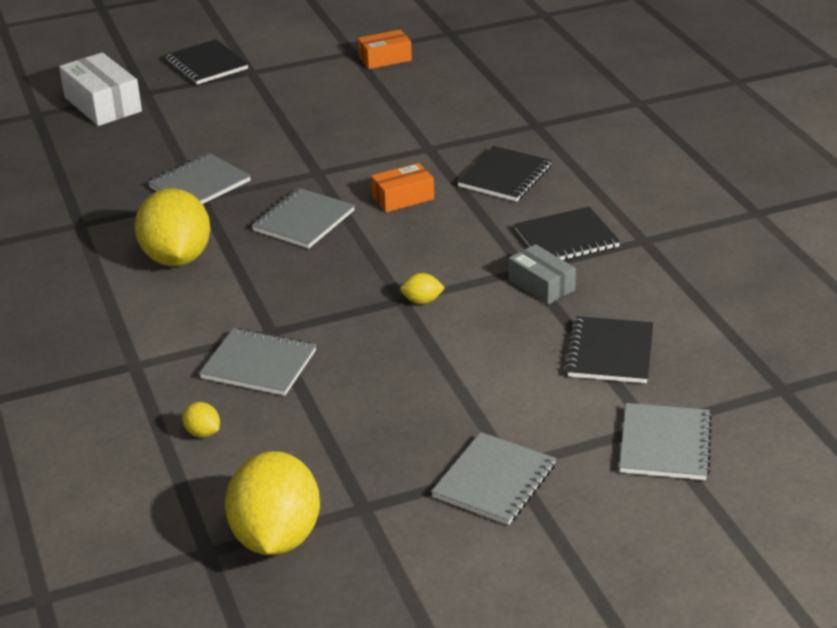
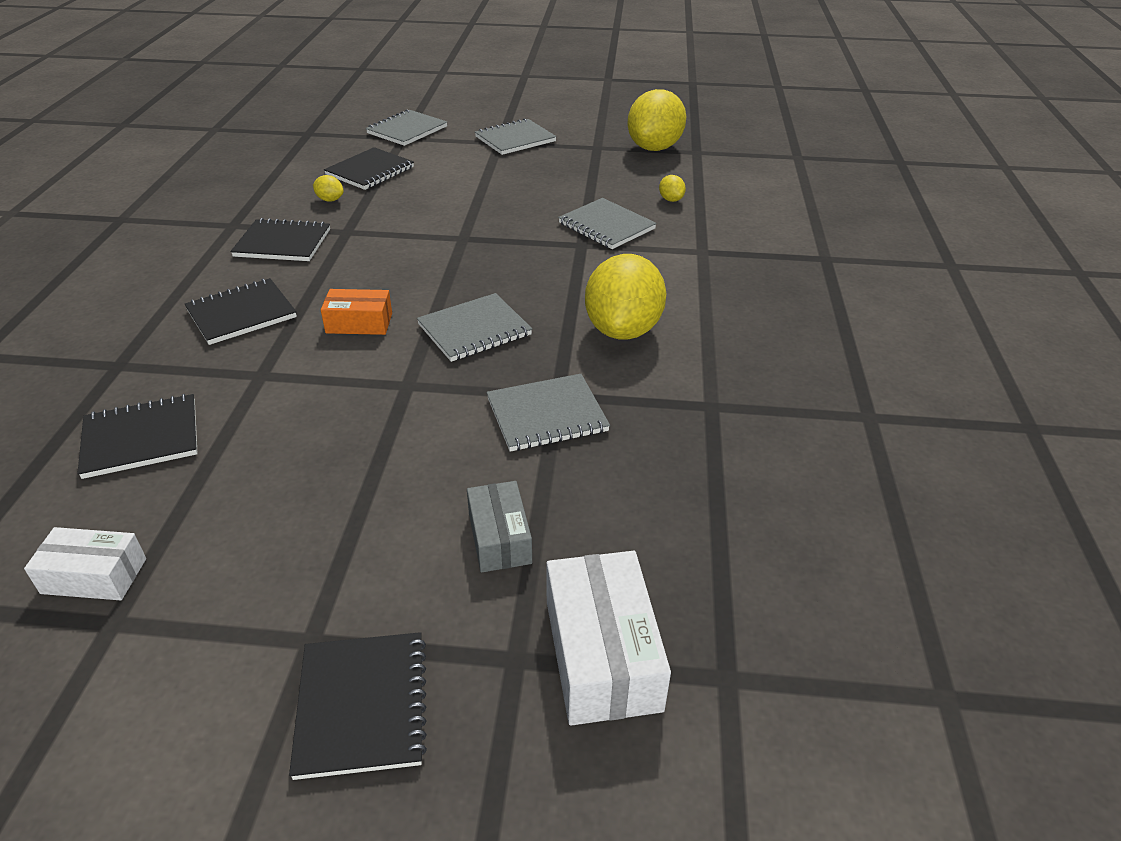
camera: 155 degrees left, 5 degrees up
(385, 59) = (94, 576): orange box -> white box
(422, 301) = (449, 232): yellow lemon -> yellow lemon (330, 200)
(452, 101) = (141, 438): none -> black notebook
(541, 285) = (352, 218): grey box -> grey box (499, 538)

